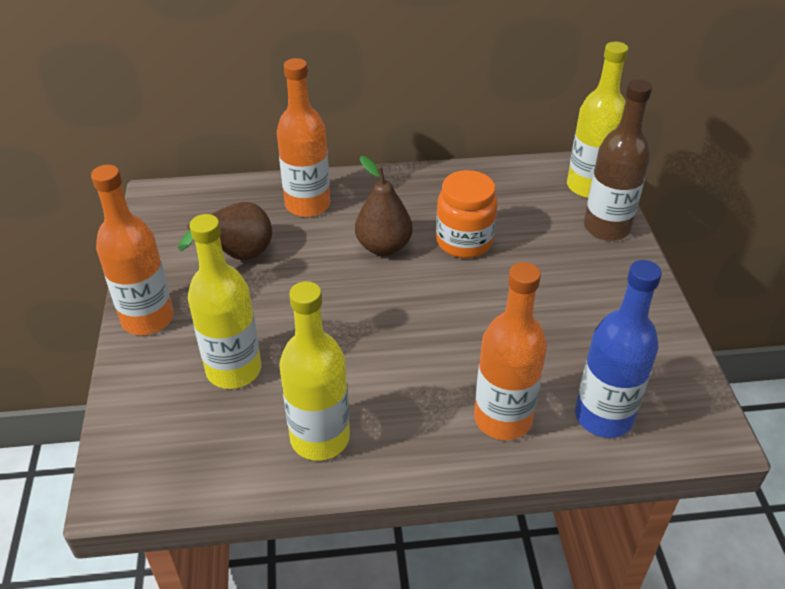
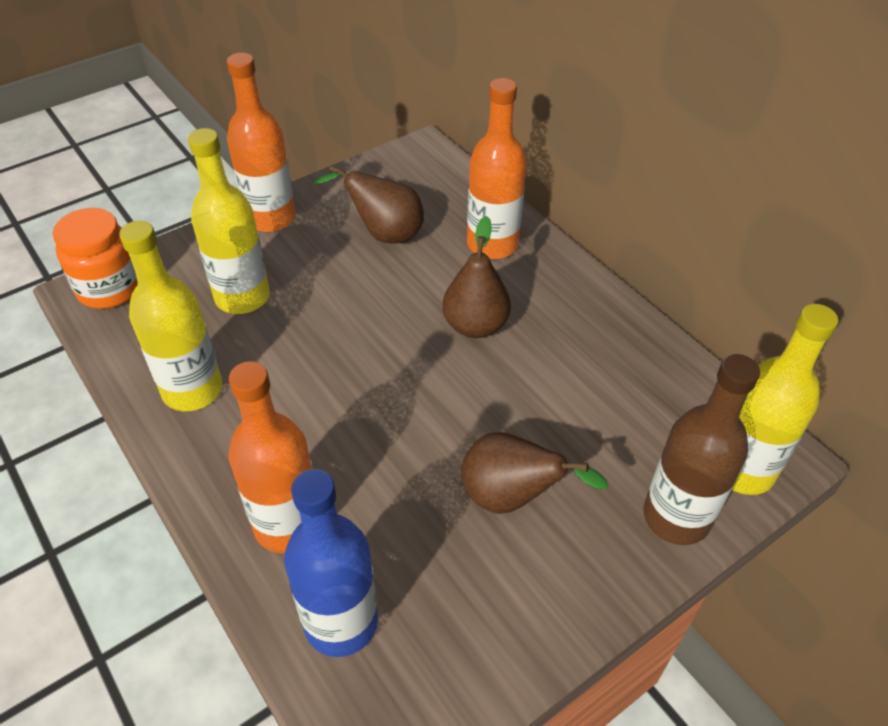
camera: 60 degrees right, 5 degrees up
(464, 242) = (535, 387): orange jar -> orange jar (110, 288)
(549, 291) = (511, 497): none -> brown pear

